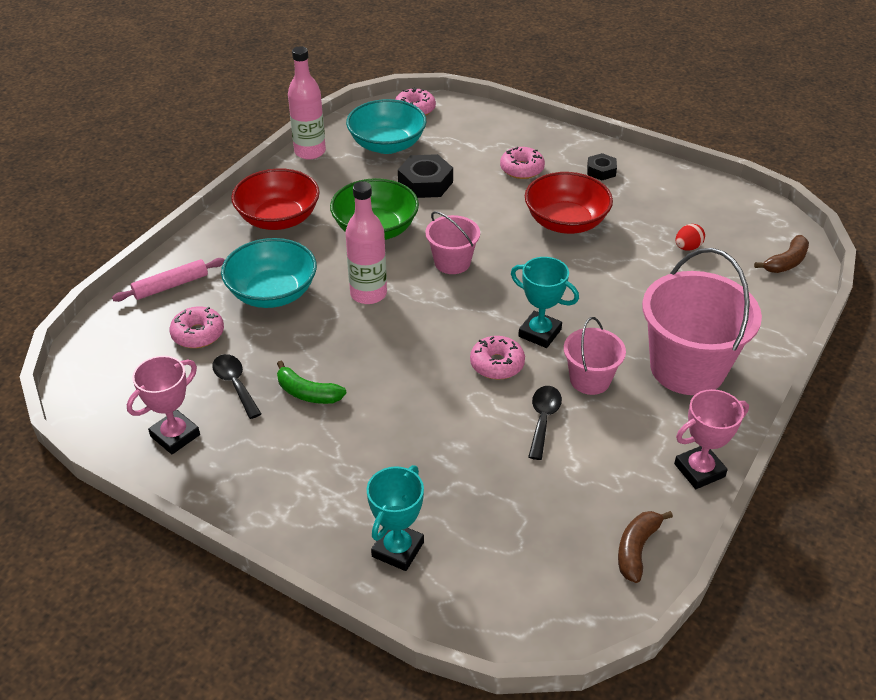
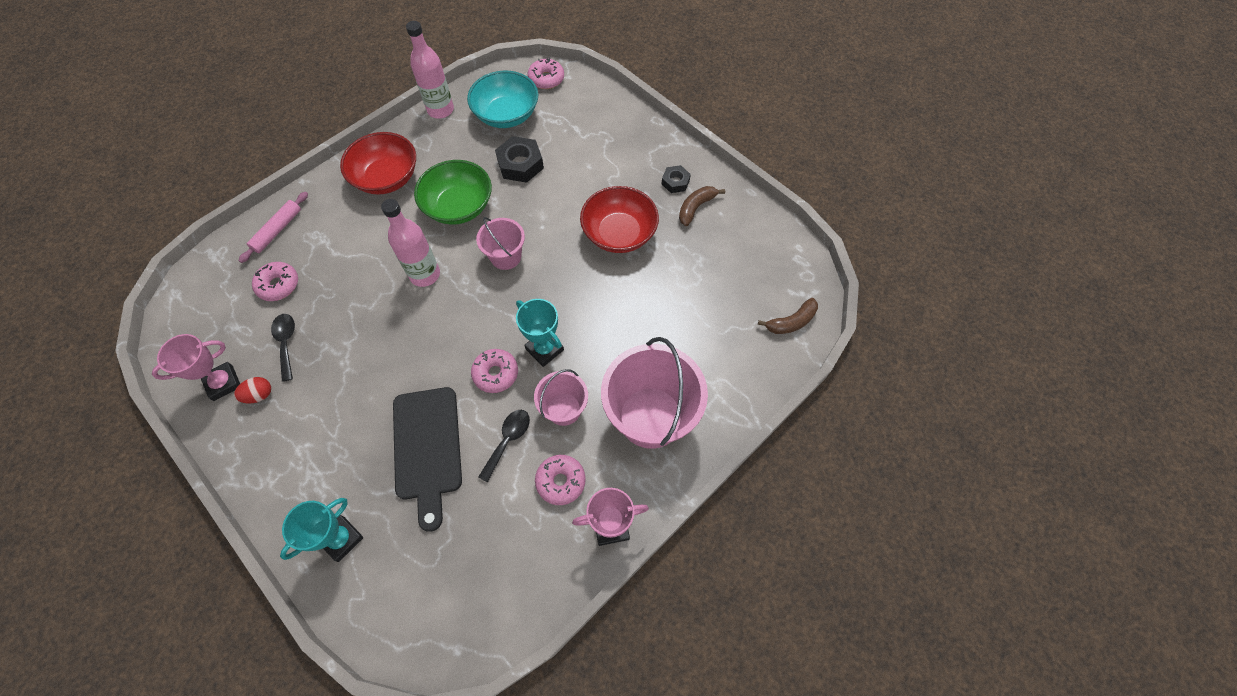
camera: 15 degrees right, 20 degrees up
(171, 285) = (277, 230): pink rolling pin -> pink rolling pin turned 45 degrees counterclockwise
(272, 293) = (351, 256): turquoise bowl -> none
(307, 393) = (337, 366): green banana -> none
(455, 445) = (427, 448): none -> black cutting board
(521, 169) = (607, 166): pink donut -> pink donut (561, 481)
(636, 549) = (524, 592): brown banana -> brown banana (696, 208)
(687, 247) = (711, 285): red egg -> red egg (259, 395)

